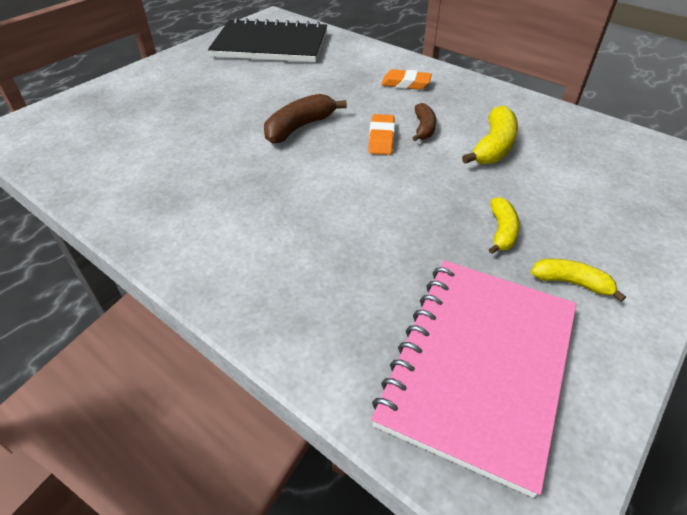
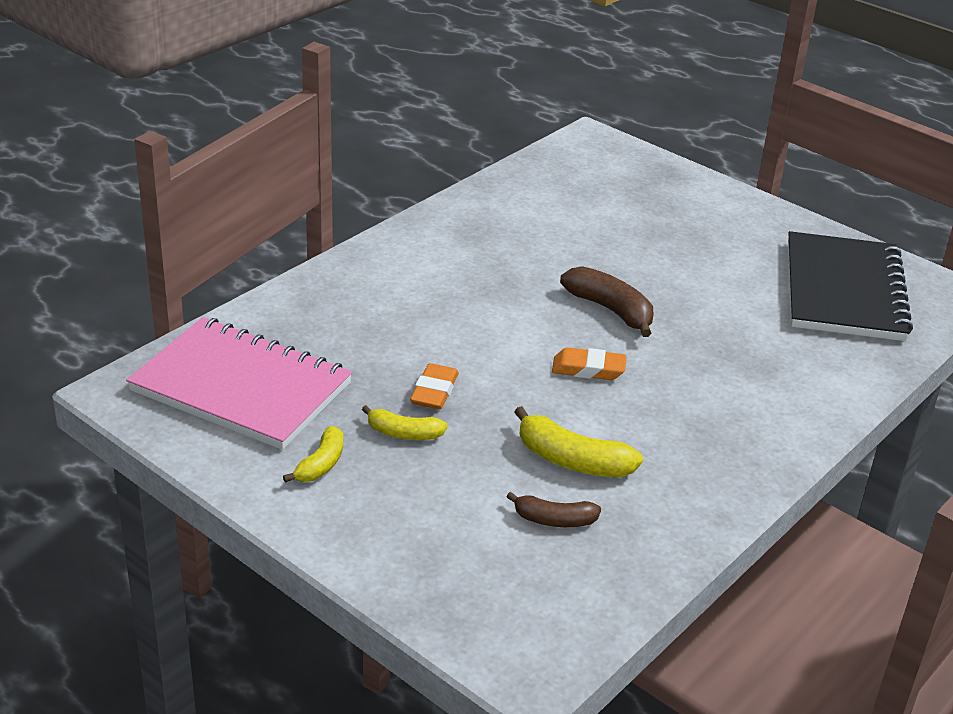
camera: 90 degrees right, 10 degrees down
(405, 84) = (741, 406): orange eraser -> orange eraser (434, 392)
(423, 128) = (615, 407): brown banana -> brown banana (554, 520)

